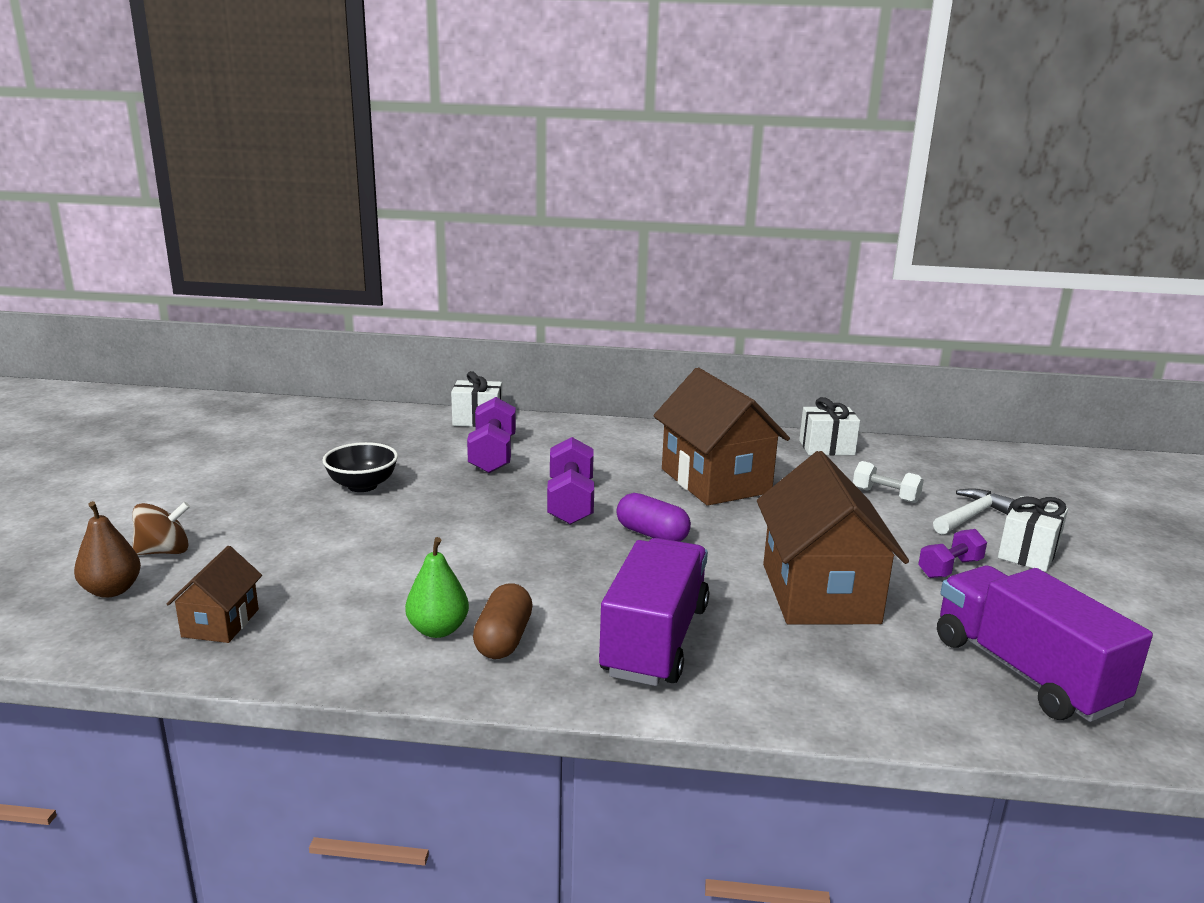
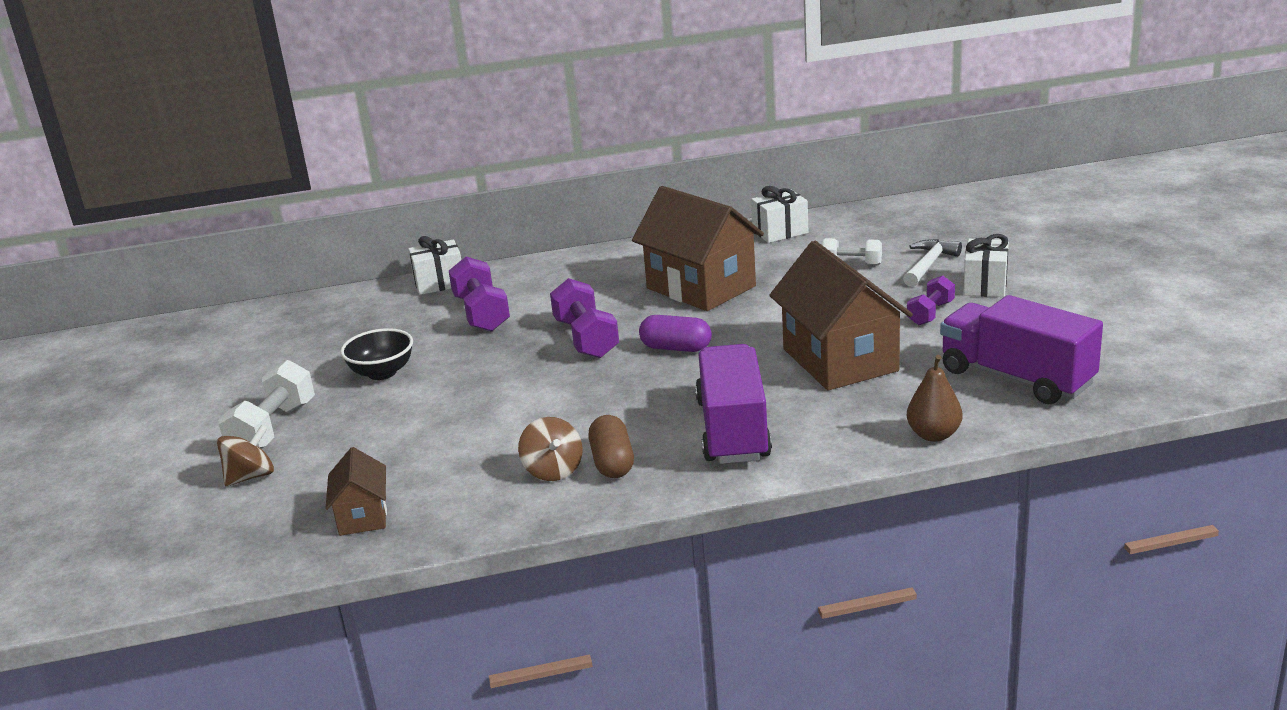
camera: 15 degrees left, 5 degrees up
(112, 590) = (237, 519): brown pear -> brown pear (933, 435)
(226, 512) = (273, 429): none -> white dumbbell
(438, 630) = (553, 470): green pear -> brown spinning top

